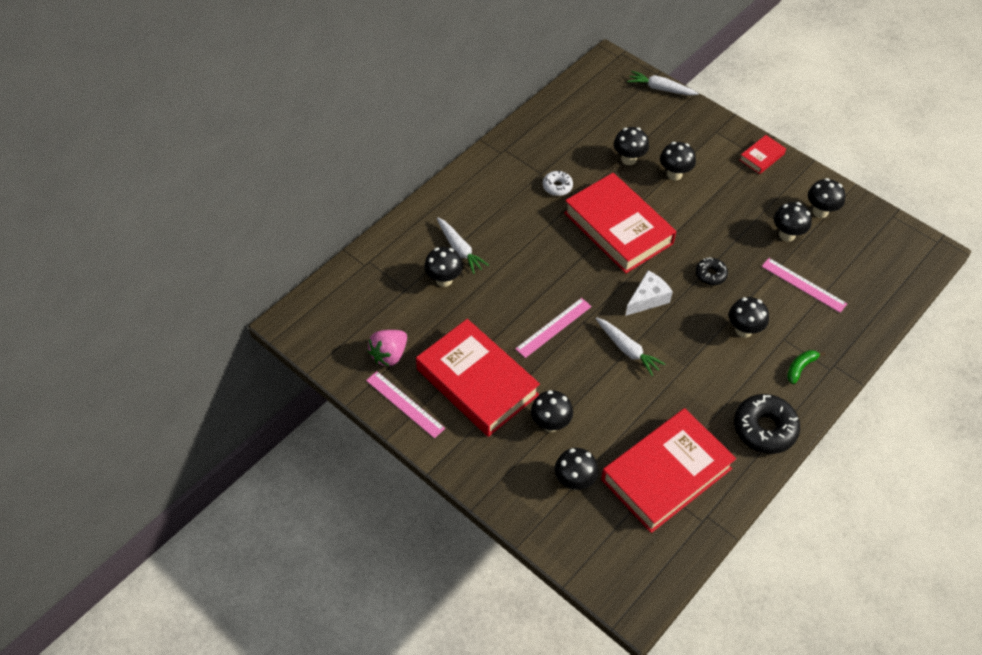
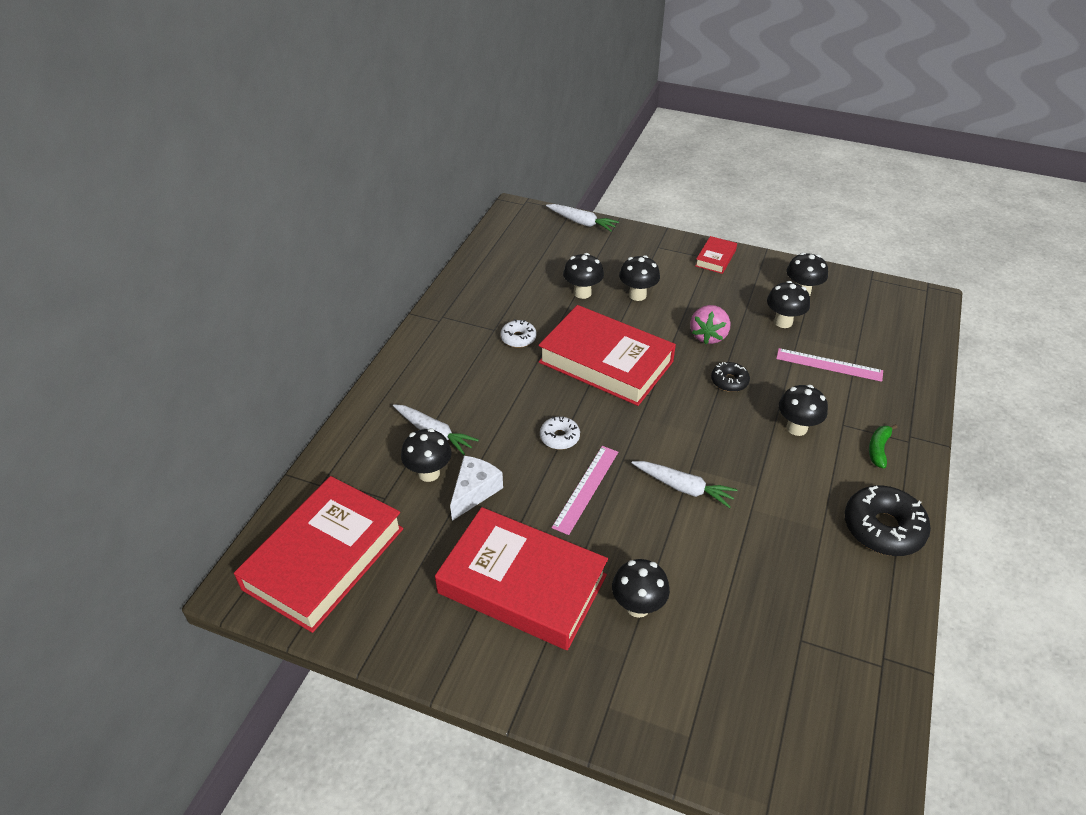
camera: 20 degrees left, 10 degrees down
(389, 355) = (393, 586): pink strawberry -> pink strawberry (708, 336)
(405, 404) = (439, 644): pink ruler -> none
(552, 281) = (559, 437): none -> white donut
(574, 481) = (703, 671): black mushroom -> none
(647, 299) = (676, 426): white cheese -> white cheese (474, 491)
(660, 89) = (582, 222): white carrot -> white carrot turned 150 degrees counterclockwise
(666, 474) = (807, 621): red book -> red book (324, 558)

